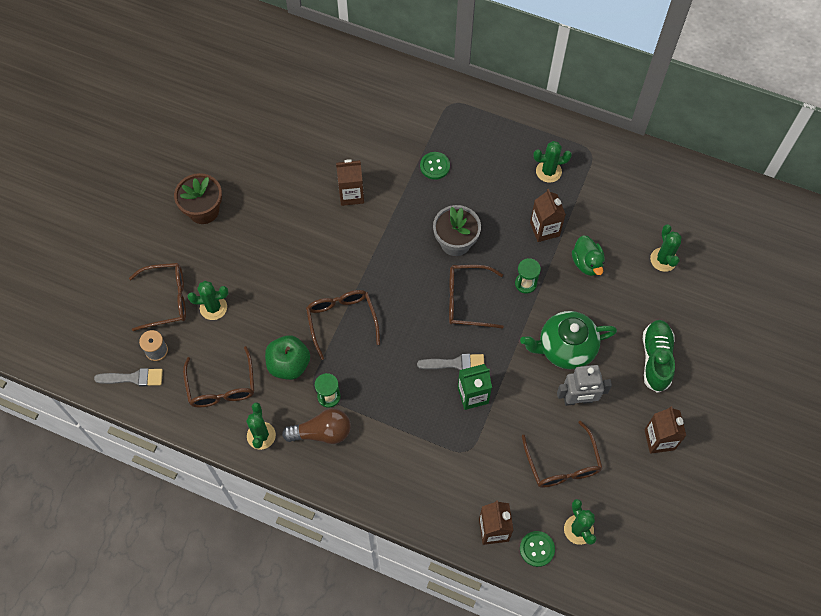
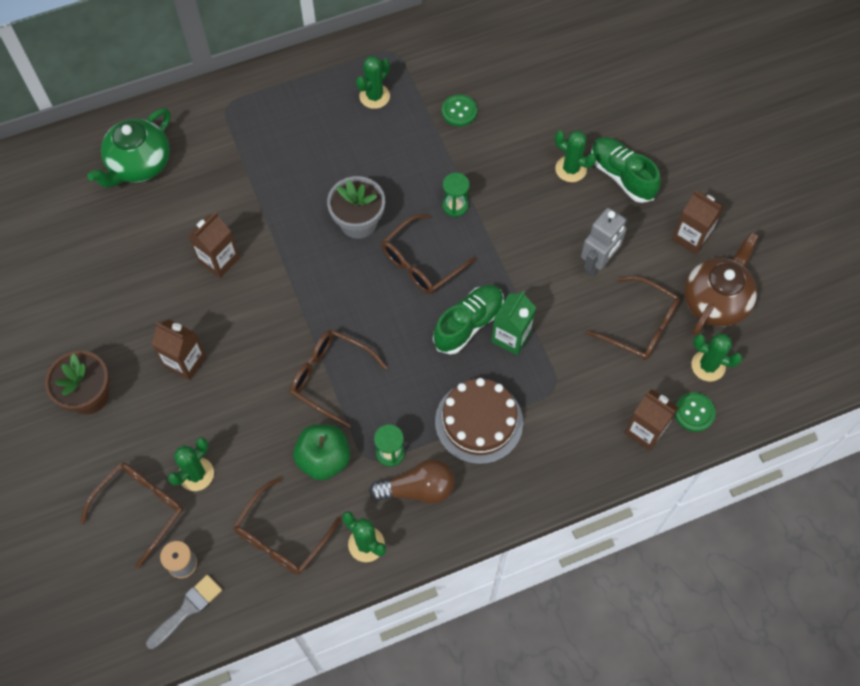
camera: 45 degrees left, 0 degrees up
(221, 386) = (282, 536): brown glasses -> brown glasses turned 90 degrees clockwise
(322, 432) = (418, 489): brown light bulb -> brown light bulb turned 45 degrees clockwise
(398, 427) = (479, 422): none -> brown cake
(435, 166) = (270, 173): green button -> green button (459, 111)
(455, 363) = (468, 324): grey brush -> green shoe
(544, 229) = (422, 147): brown carton -> brown carton (185, 362)
(565, 348) = (543, 230): green teapot -> green teapot (139, 164)
(587, 263) = (487, 146): green duck -> none
(630, 494) = (715, 301): none -> brown teapot
(663, 259) = (543, 91): green cactus -> green cactus (571, 169)

